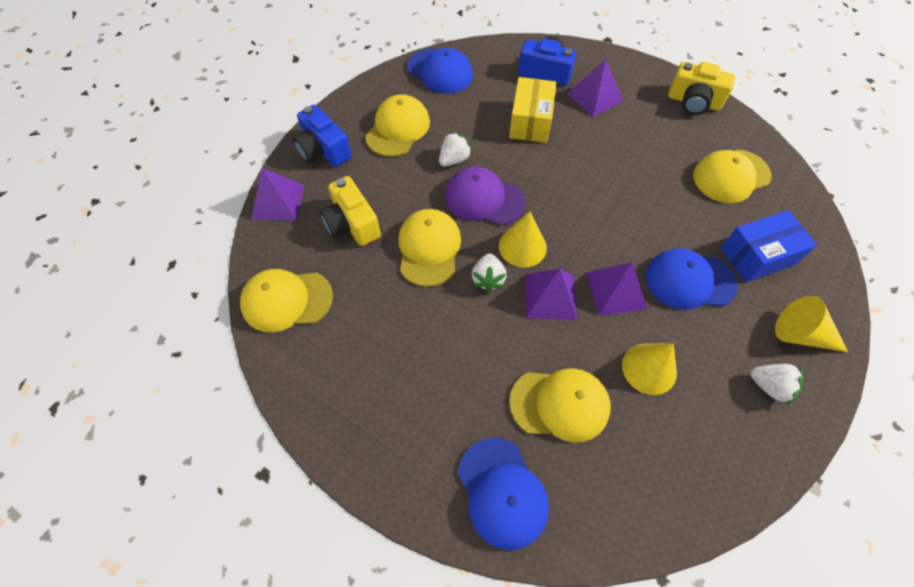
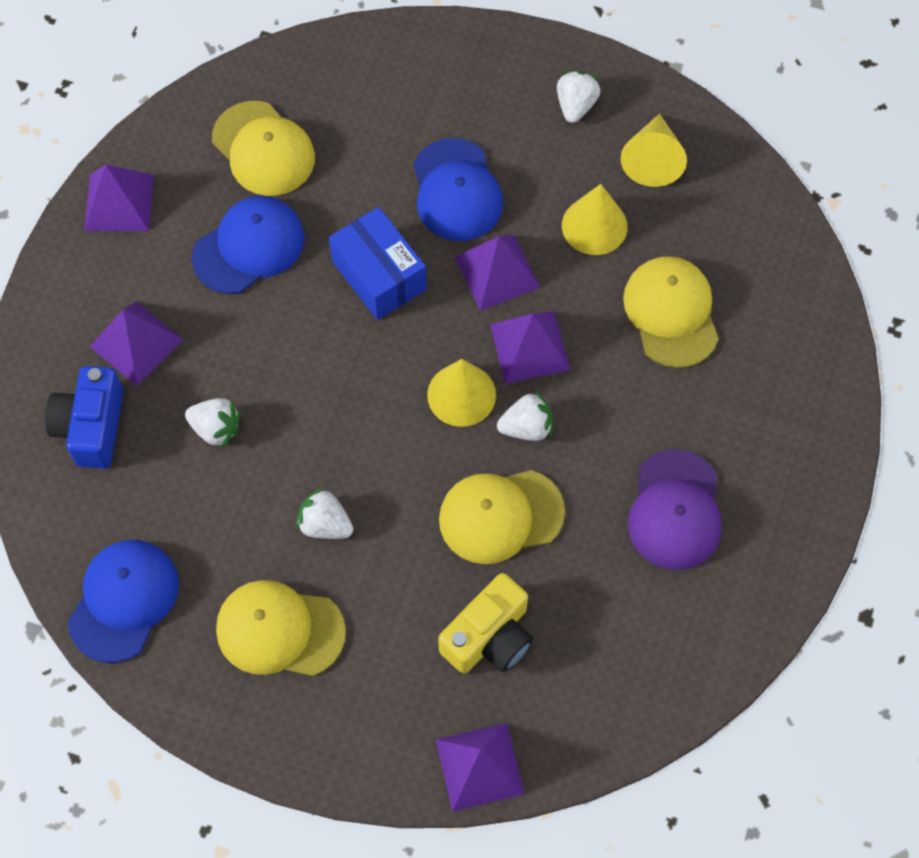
camera: 105 degrees left, 5 degrees up
(286, 300) = (642, 680): yellow cap -> none
(323, 150) = (357, 736): blue camera -> none
(484, 199) = (391, 463): purple cap -> purple cap (675, 510)
(502, 492) = (790, 354): blue cap -> blue cap (249, 247)
(530, 122) = (216, 428): yellow box -> white strawberry
(693, 102) = (119, 202): yellow camera -> purple pyramid
(757, 256) = (395, 117): blue box -> blue box (379, 275)
(801, 334) = (498, 74): yellow cone -> yellow cone (652, 159)

